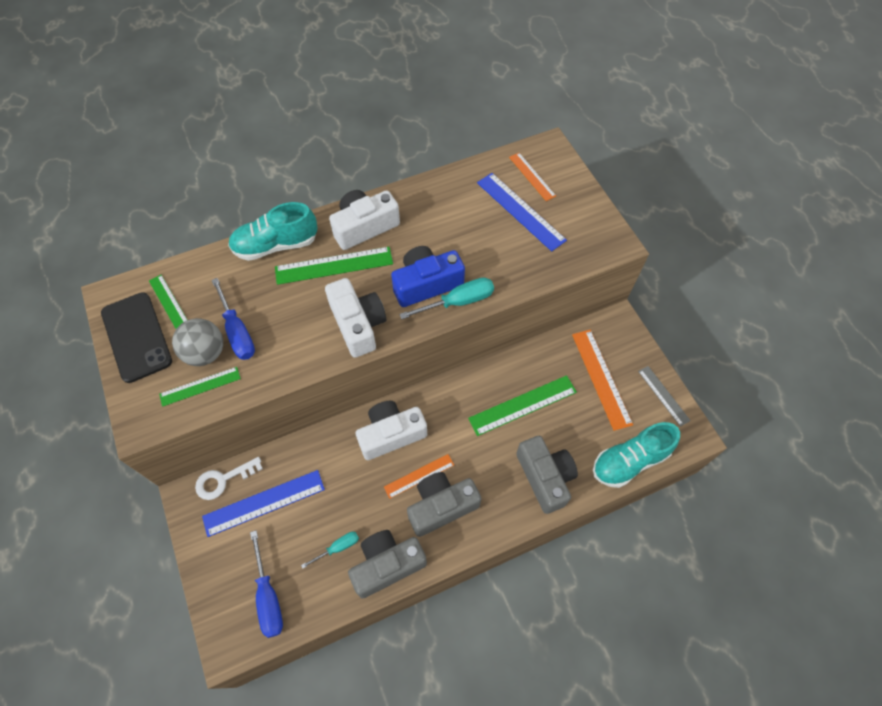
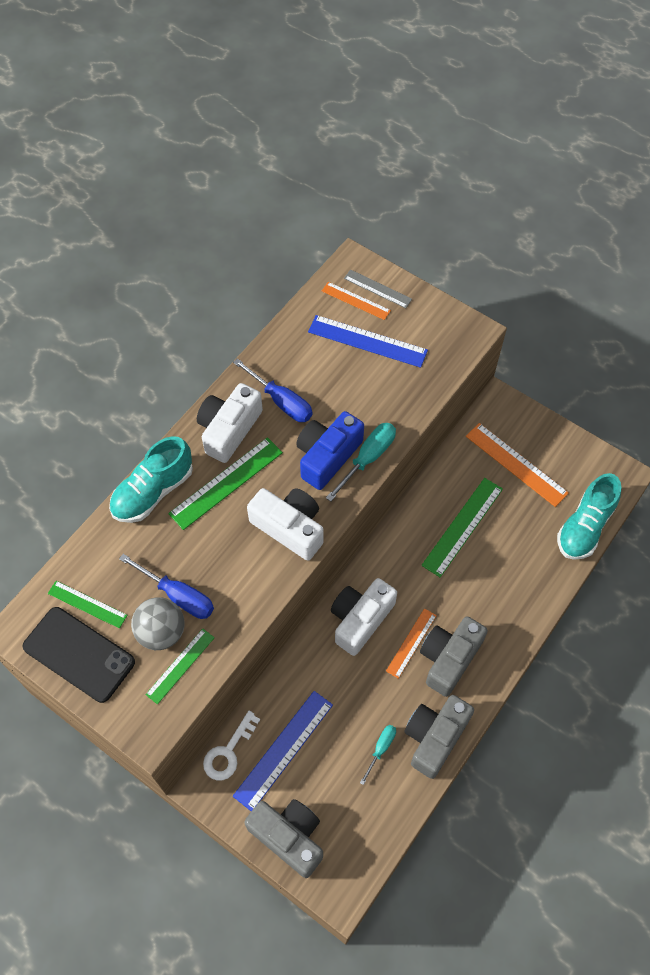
camera: 30 degrees left, 0 degrees up
(268, 596) = (347, 828): blue screwdriver -> blue screwdriver (281, 401)
(545, 477) = (522, 581): grey camera -> grey camera (288, 837)
(663, 395) = (578, 452): grey ruler -> grey ruler (377, 289)

